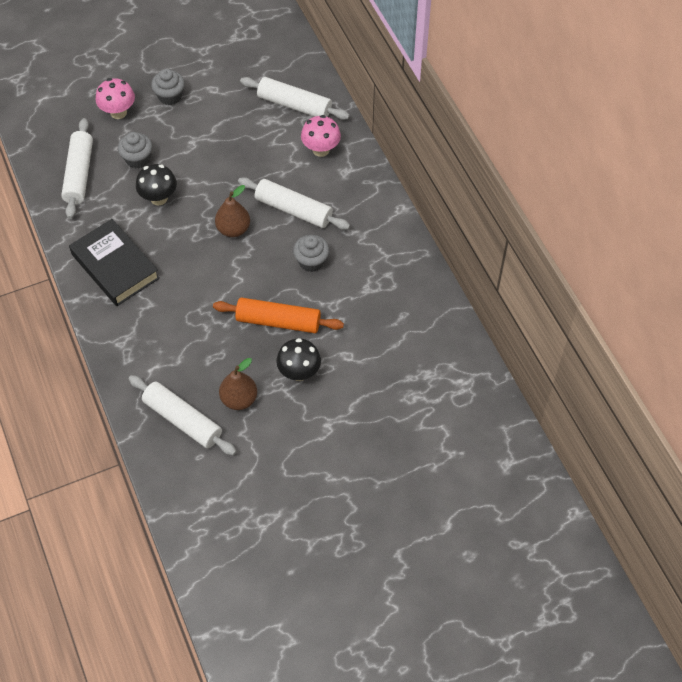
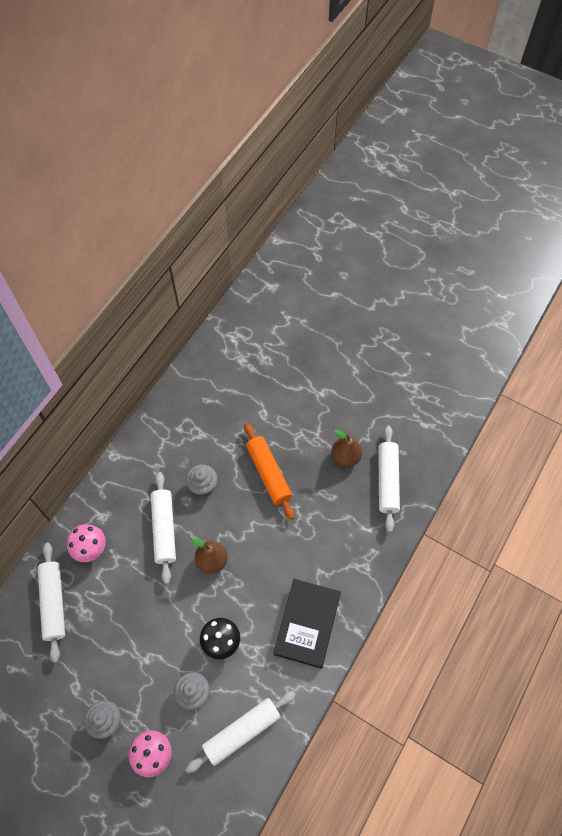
camera: 125 degrees left, 5 degrees up
(299, 372) = (298, 434): black mushroom -> none

